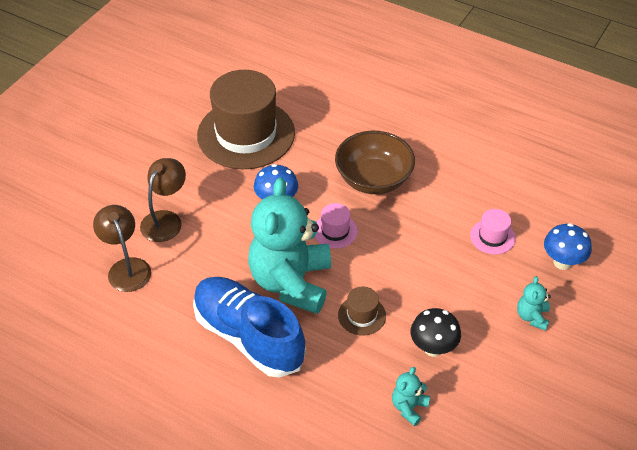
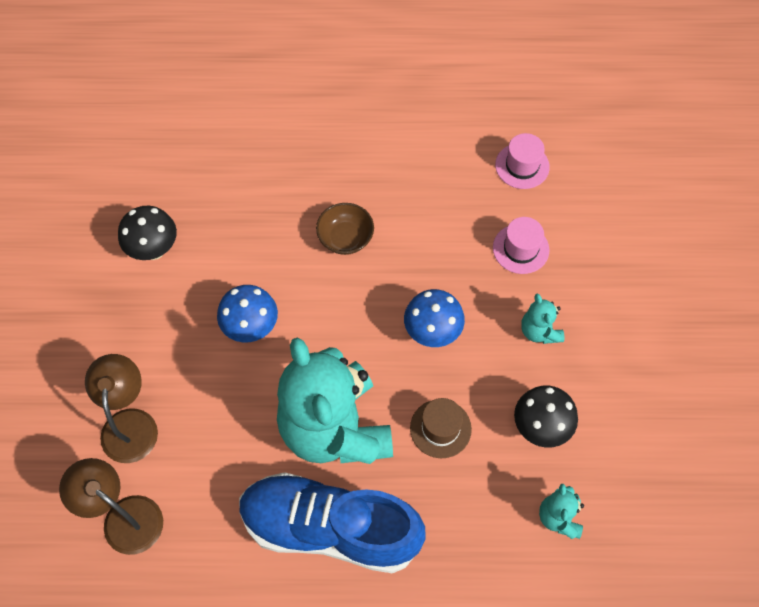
camera: 30 degrees left, 15 degrees up
(246, 134) = (154, 249): brown hat -> black mushroom
(335, 231) = (344, 332): pink hat -> pink hat (522, 166)
(373, 179) = (345, 238): brown bowl -> brown bowl, size x0.55
(532, 317) = (618, 330): turquoise teddy bear -> turquoise teddy bear (539, 331)
(562, 262) = (610, 244): blue mushroom -> blue mushroom (432, 332)

